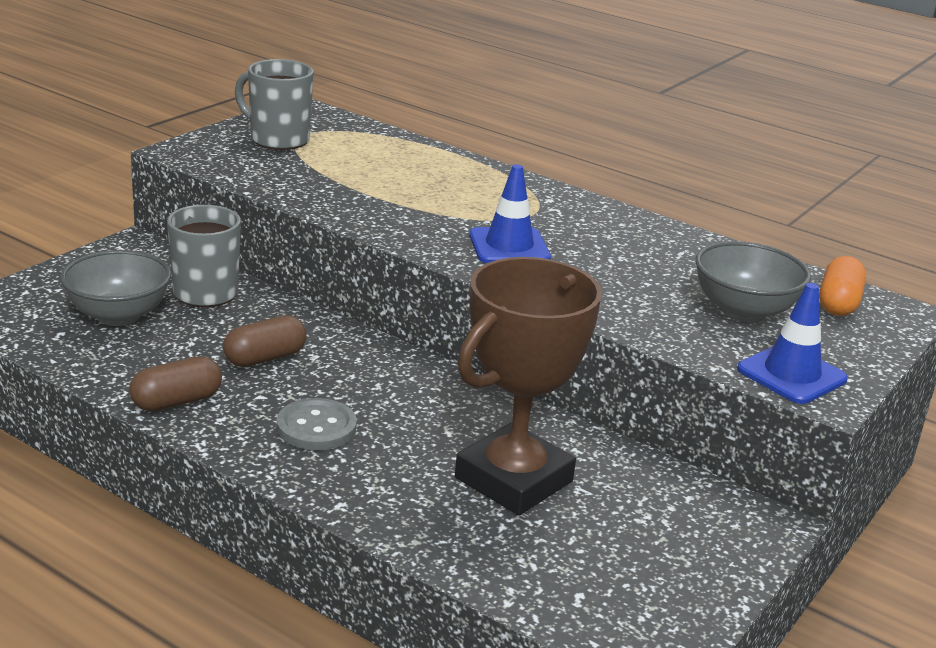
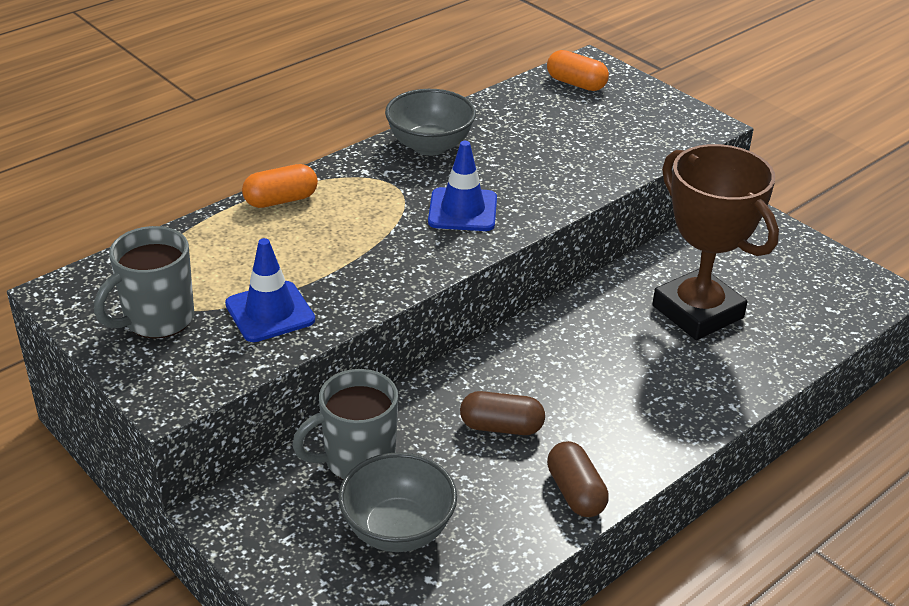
camera: 75 degrees left, 10 degrees up
(265, 358) = (501, 427): brown capsule -> brown capsule turned 60 degrees counterclockwise
(316, 427) = (622, 406): grey button -> none
(473, 168) = (281, 200): none -> orange capsule
(743, 311) = (587, 125): grey bowl -> grey bowl (430, 146)
(791, 374) = (680, 129): blue traffic cone -> blue traffic cone (270, 312)

